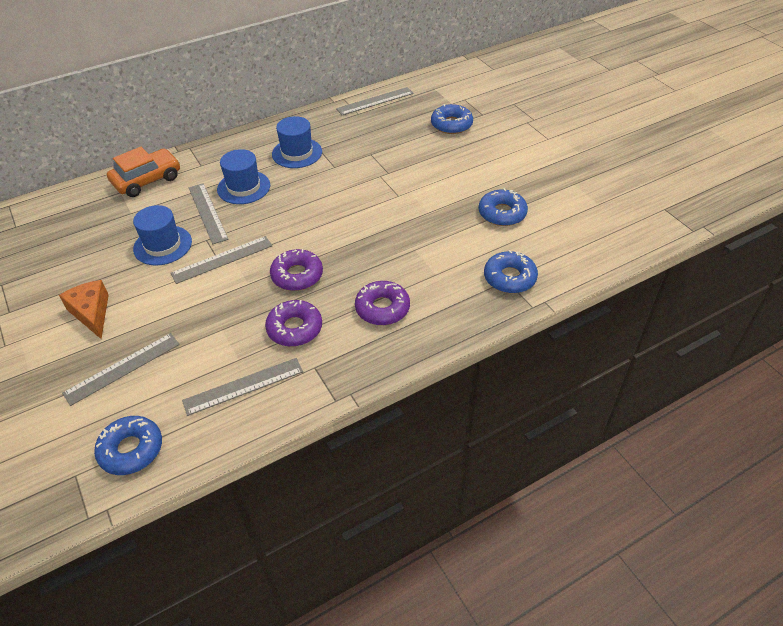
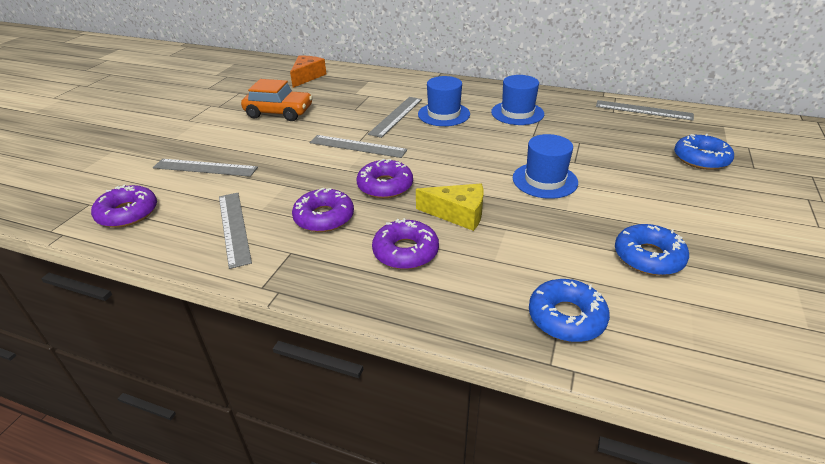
camera: 50 degrees right, 10 degrees down
(91, 313) = (246, 130): orange cheese -> orange cheese (307, 77)
(131, 450) = (127, 213): blue donut -> purple donut
(147, 180) = (393, 82): orange car -> orange car (279, 112)
(162, 245) = (340, 119): blue hat -> blue hat (544, 180)
(243, 386) = (234, 227): grey ruler -> grey ruler turned 45 degrees clockwise
(374, 260) = (458, 214): none -> yellow cheese

